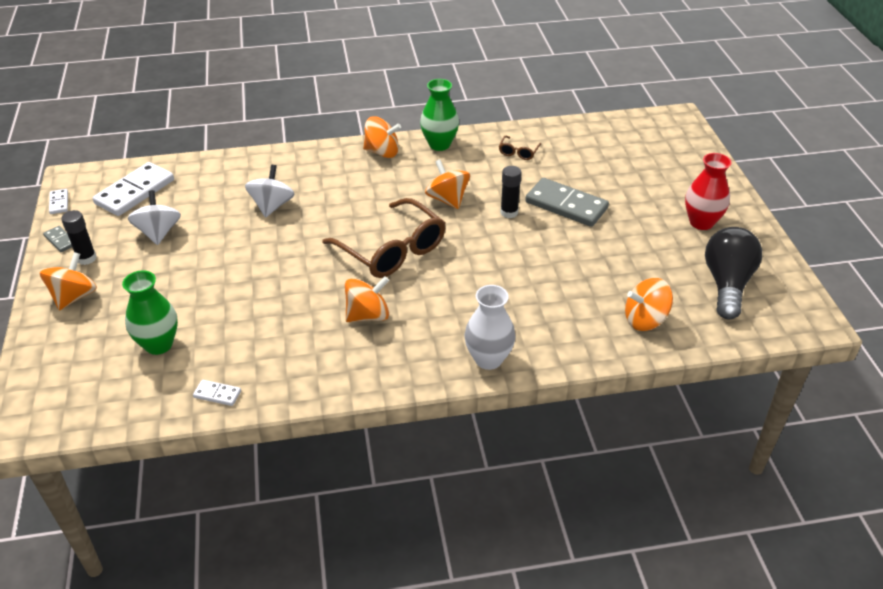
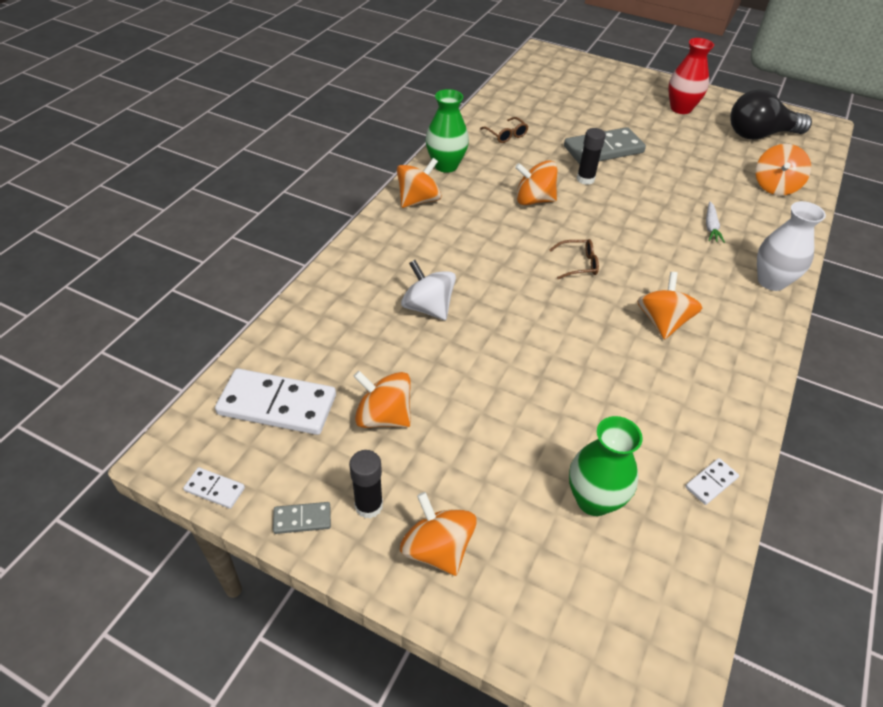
camera: 55 degrees left, 5 degrees up
(135, 192) = (277, 405): white domino -> white domino turned 60 degrees counterclockwise
(158, 232) = (383, 416): white spinning top -> orange spinning top
(392, 250) = (578, 264): brown glasses -> brown glasses, size x0.43
(527, 301) = (711, 227): none -> white carrot
(727, 284) = (759, 135): black light bulb -> black light bulb turned 60 degrees counterclockwise

